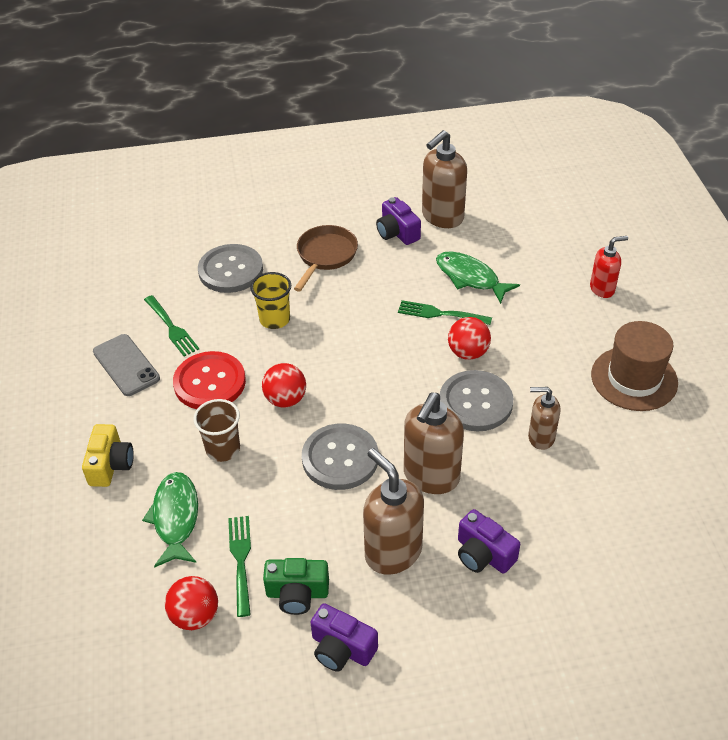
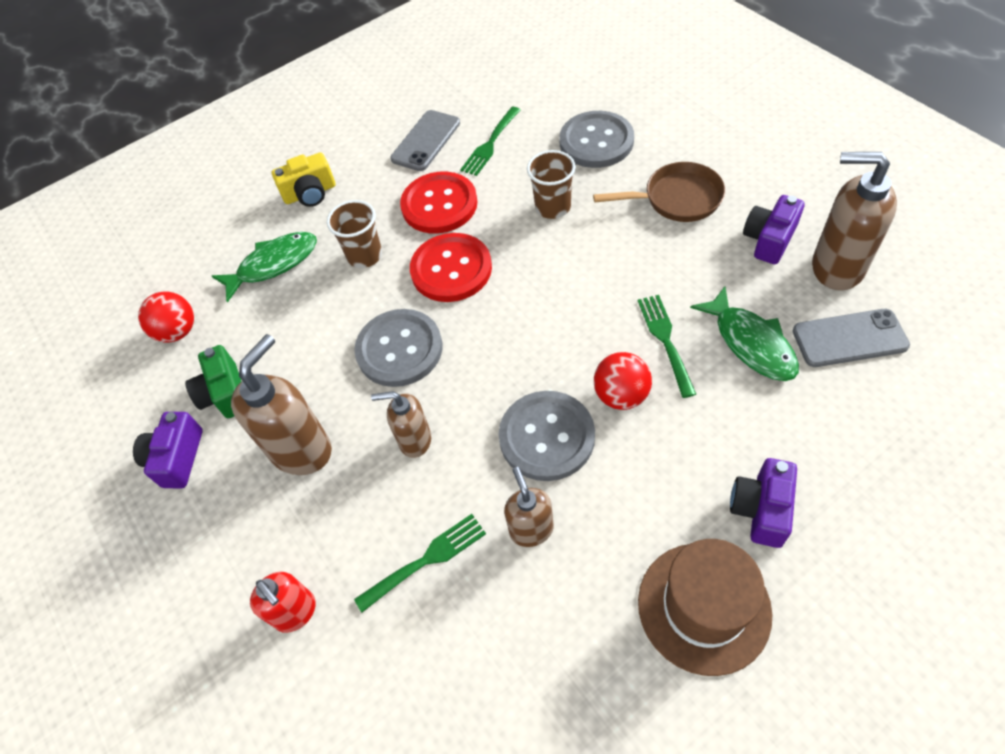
camera: 70 degrees right, 10 degrees up
(240, 560) = (246, 333): green fork -> green fork (426, 560)
(274, 319) = (553, 207): yellow cup -> brown cup
(285, 399) = (451, 269): red ball -> red button
(431, 477) = (415, 440): brown soap dispenser -> brown soap dispenser, size x0.59
(470, 278) = (750, 343): green fish -> green fish turned 135 degrees clockwise
(483, 554) = (332, 537): purple camera -> purple camera (761, 509)
(497, 237) = (849, 338): none -> grey phone
(602, 289) = (853, 501): red soap dispenser -> red soap dispenser (296, 612)

